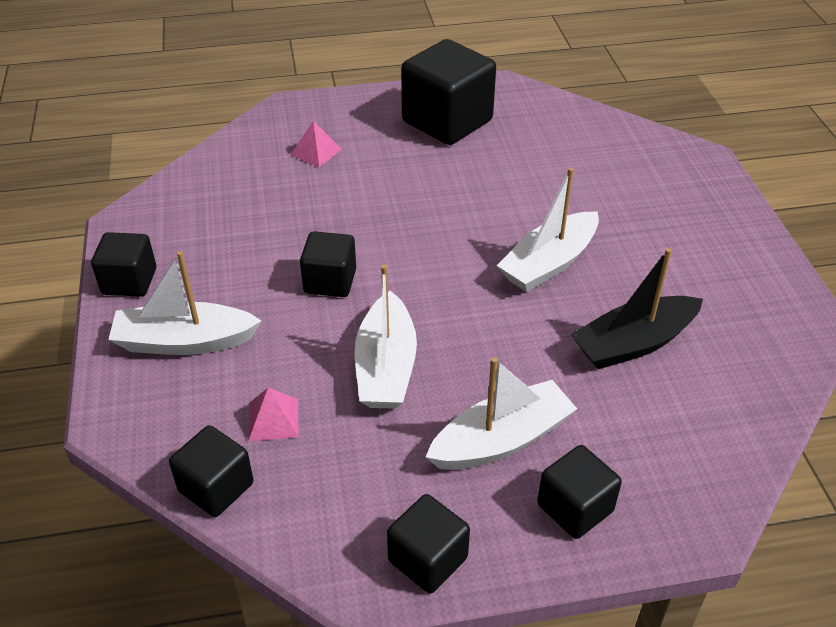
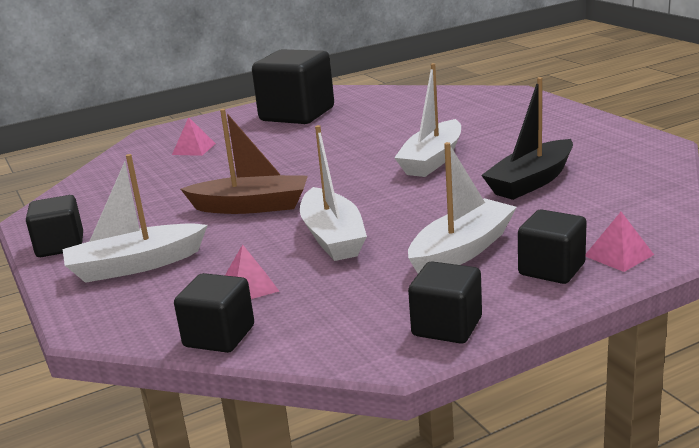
camera: 15 degrees left, 20 degrees down
(330, 281) = (251, 206): black cube -> brown boat
(656, 511) = (618, 255): none -> pink pyramid

